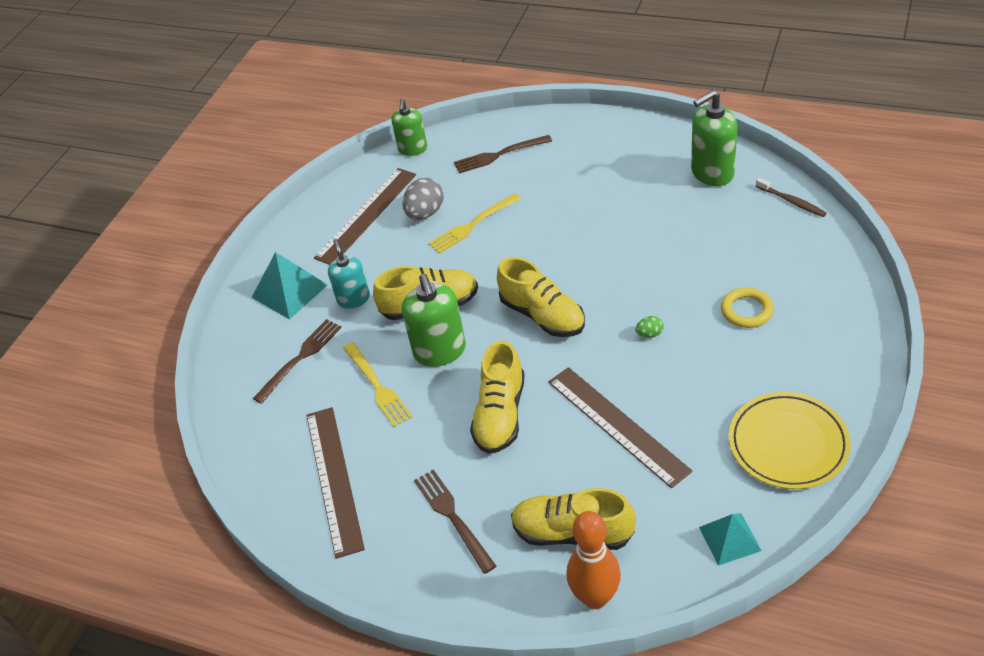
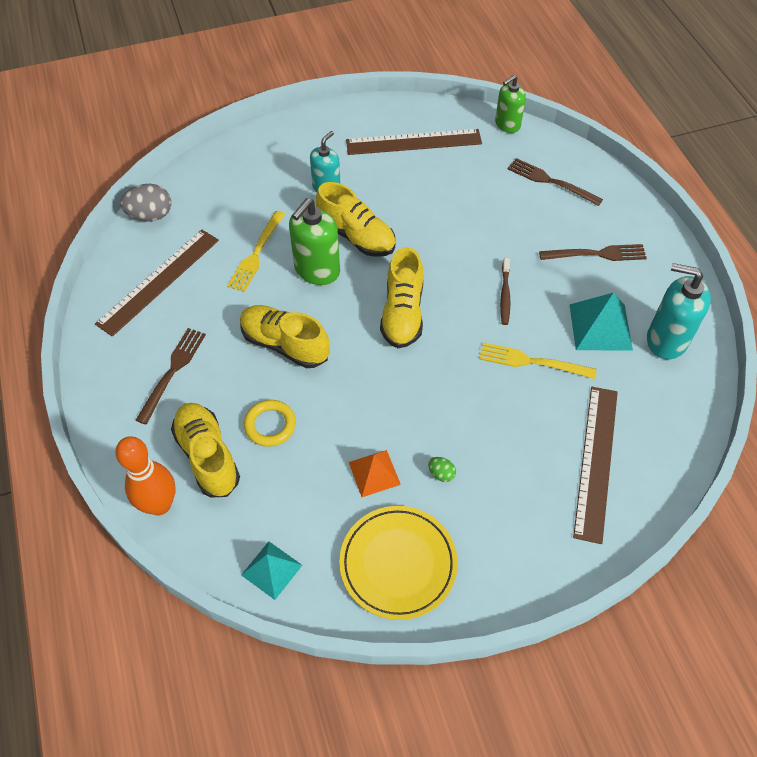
camera: 45 degrees right, 10 degrees up
(289, 291) = (305, 147): turquoise pyramid -> turquoise pyramid (600, 327)
(300, 358) = (249, 193): brown fork -> brown fork (597, 254)
(425, 213) = (446, 175): grey egg -> grey egg (150, 215)
(472, 225) = (459, 212): yellow fork -> yellow fork (531, 362)
(500, 414) = (285, 344): yellow shoe -> yellow shoe turned 60 degrees clockwise
(617, 425) = (329, 428): brown ruler -> brown ruler (596, 461)
(649, 334) = (440, 397): green egg -> green egg (441, 474)
(688, 416) = (374, 473): none -> orange pyramid
(712, 173) = (666, 340): green soap dispenser -> turquoise soap dispenser
(746, 310) = (522, 454): yellow ring -> yellow ring (270, 425)
(791, 201) = (686, 421): brown toothbrush -> brown toothbrush (505, 295)

